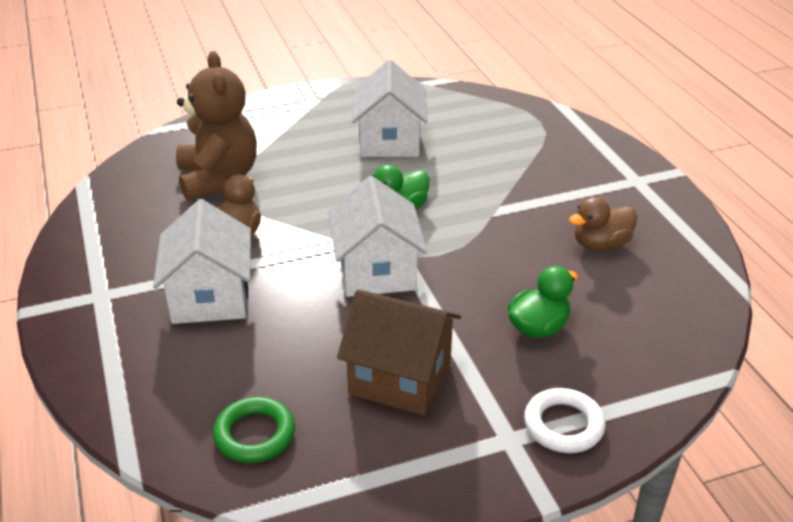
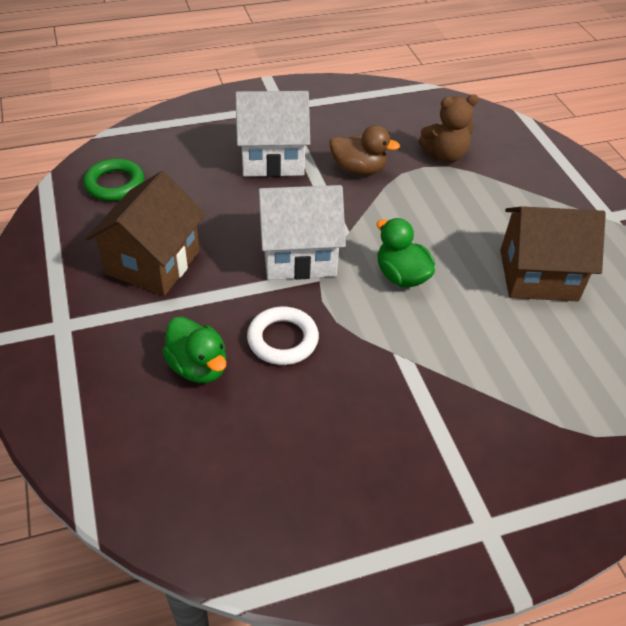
camera: 90 degrees right, 10 degrees up
(218, 178) = (445, 155): brown teddy bear -> brown teddy bear, size x0.60
(389, 141) = (538, 275): white house -> brown house
(563, 425) = (65, 366): white ring -> white ring (282, 339)
(600, 244) = (336, 451): brown duck -> none

